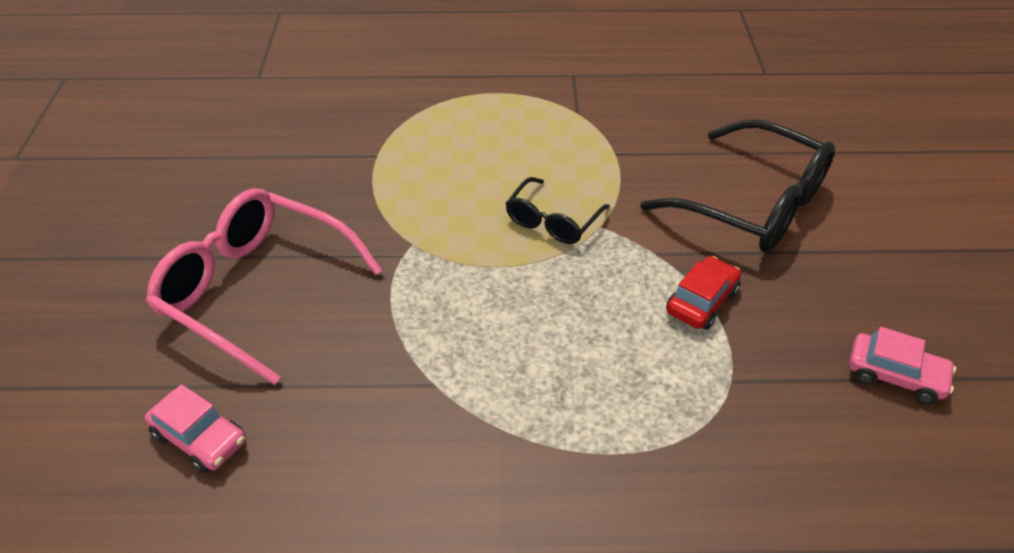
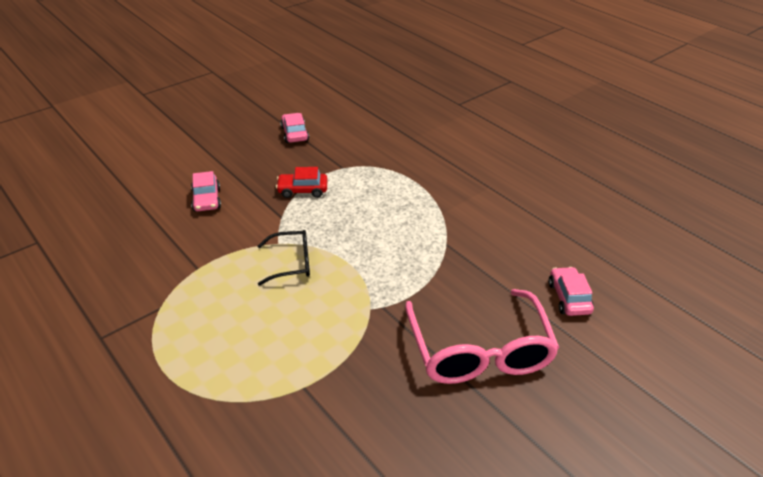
camera: 130 degrees left, 5 degrees down
(754, 205) = (206, 199): black glasses -> pink car

